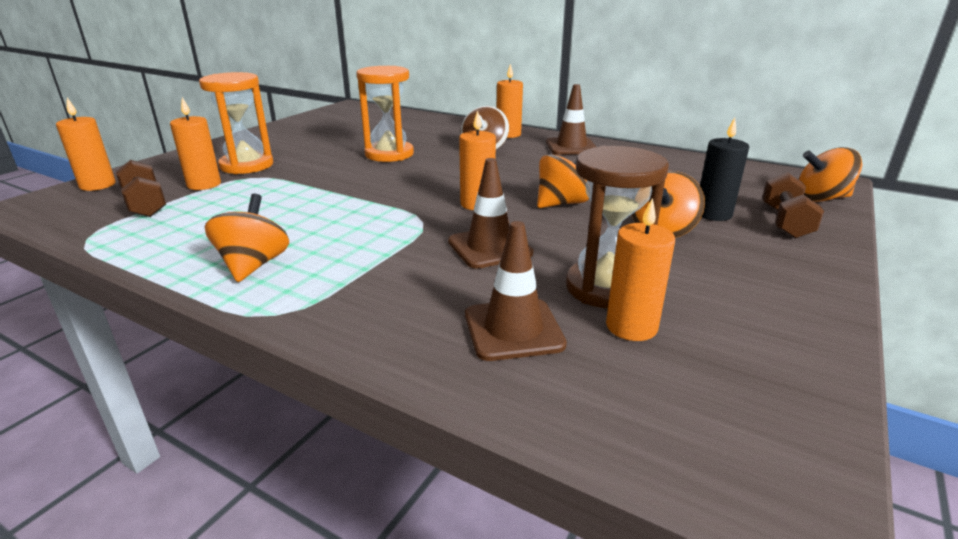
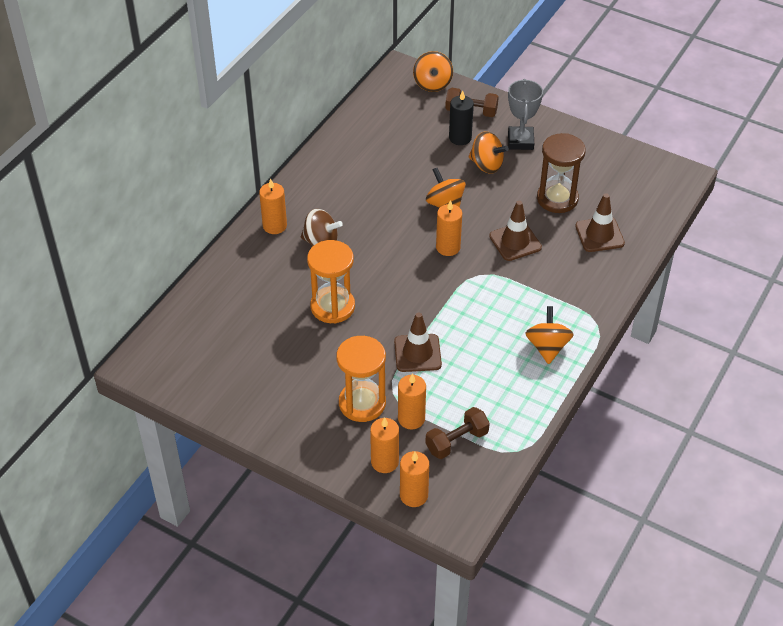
camera: 90 degrees left, 20 degrees up
(254, 265) = (547, 347): orange spinning top -> orange spinning top turned 90 degrees clockwise
(571, 147) = (316, 187): brown traffic cone -> brown traffic cone (417, 353)
(631, 327) = (591, 195): orange candle -> orange candle (384, 462)
(744, 259) = (520, 141): none -> grey trophy

